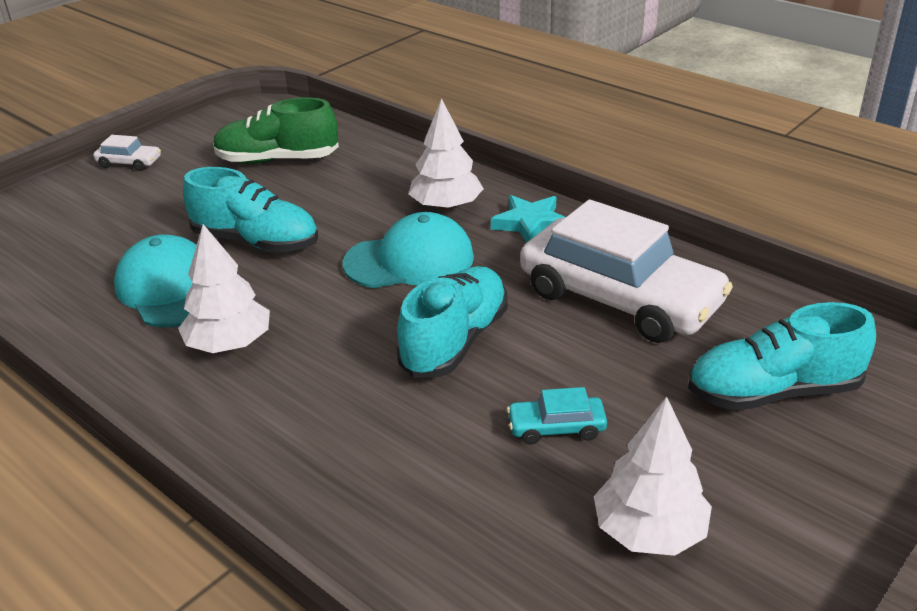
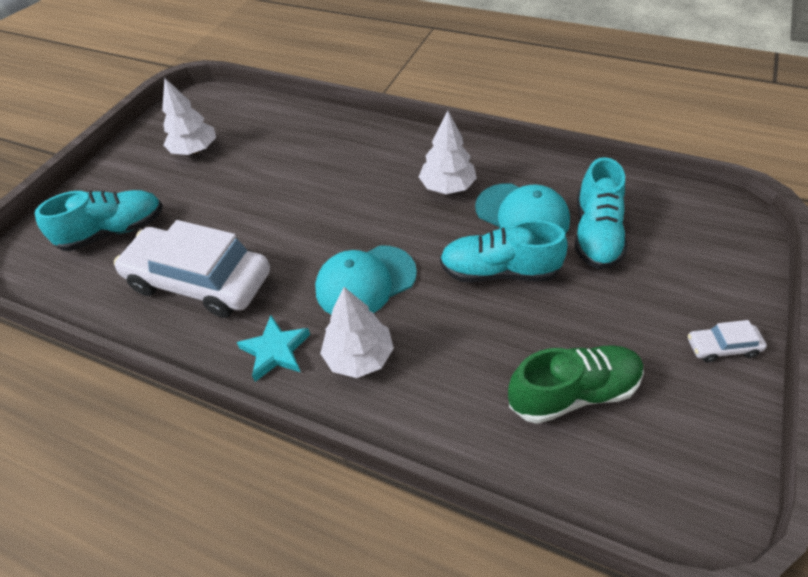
camera: 165 degrees right, 15 degrees up
(455, 341) = (308, 221): turquoise shoe -> turquoise shoe (596, 234)
(556, 428) = (239, 184): turquoise car -> none

